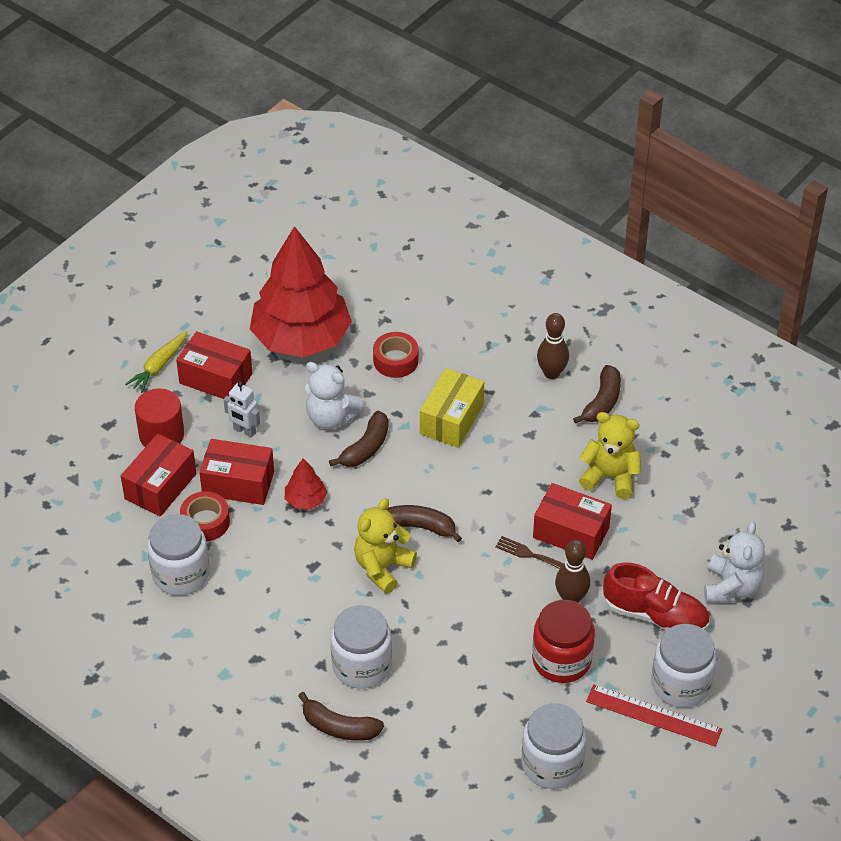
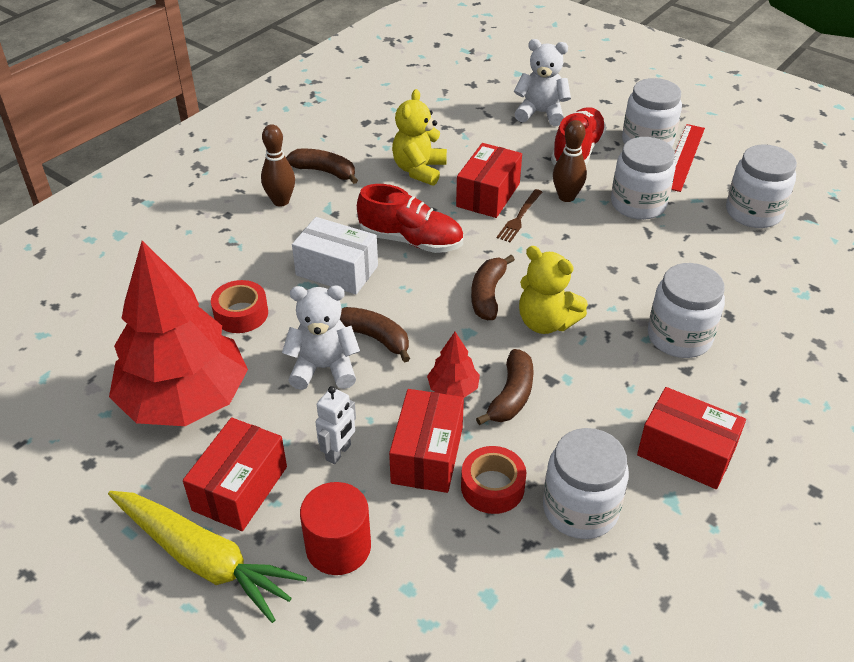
camera: 90 degrees left, 5 degrees down
(159, 366) = (204, 559): yellow carrot -> yellow carrot, size x1.73
(160, 486) = (432, 542): red box -> red box (685, 452)
(331, 417) = (324, 368): white teddy bear -> white teddy bear turned 120 degrees counterclockwise
(339, 727) = (763, 354): brown banana -> brown banana (511, 396)
(451, 419) = (337, 270): yellow box -> white box
(495, 471) = (411, 241): none -> red shoe
(561, 660) = (638, 204): red jar -> white jar

